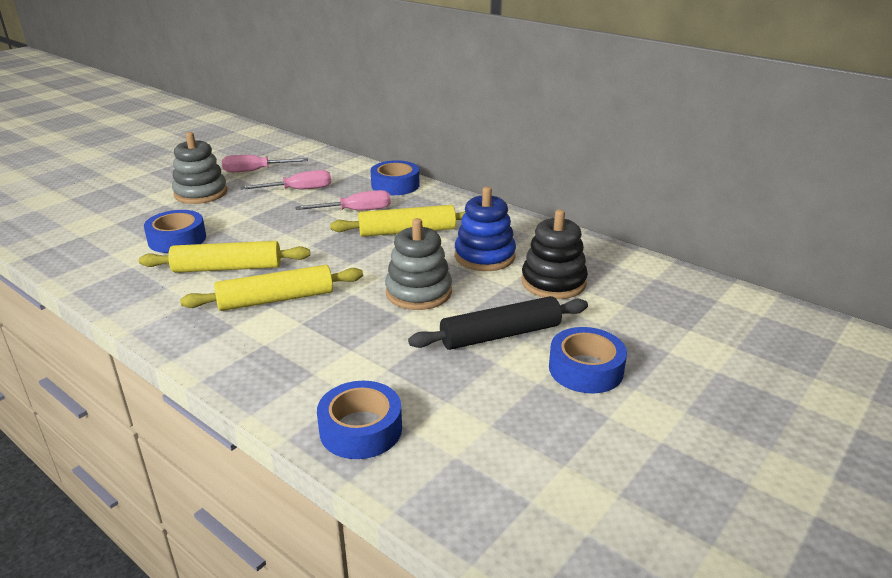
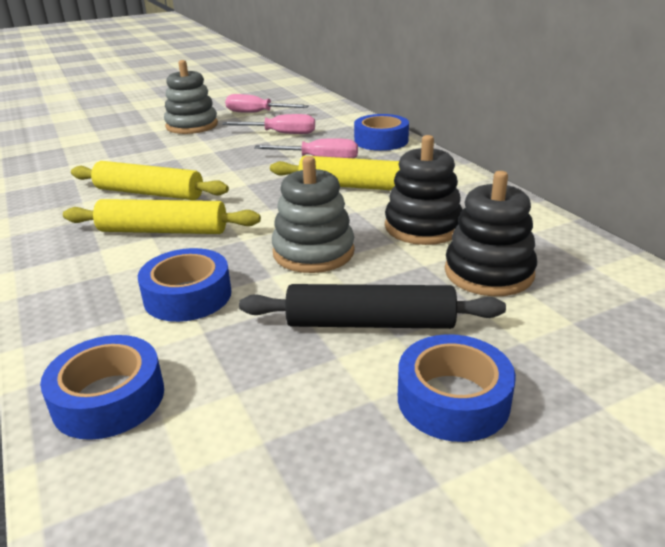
camera: 25 degrees right, 0 degrees up
(177, 239) = (133, 161): blue tape -> blue tape (188, 296)
(484, 256) = (423, 227): blue stacking toy -> black stacking toy

